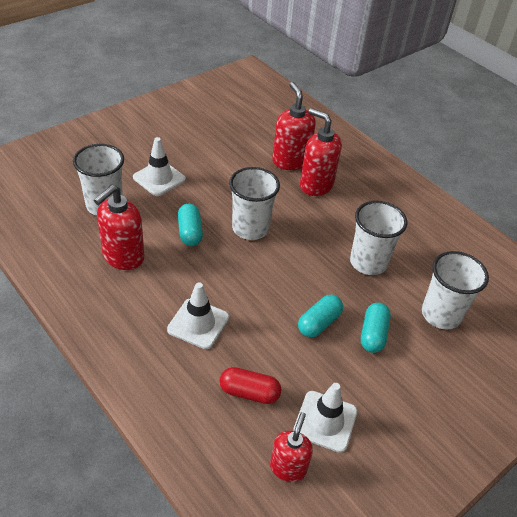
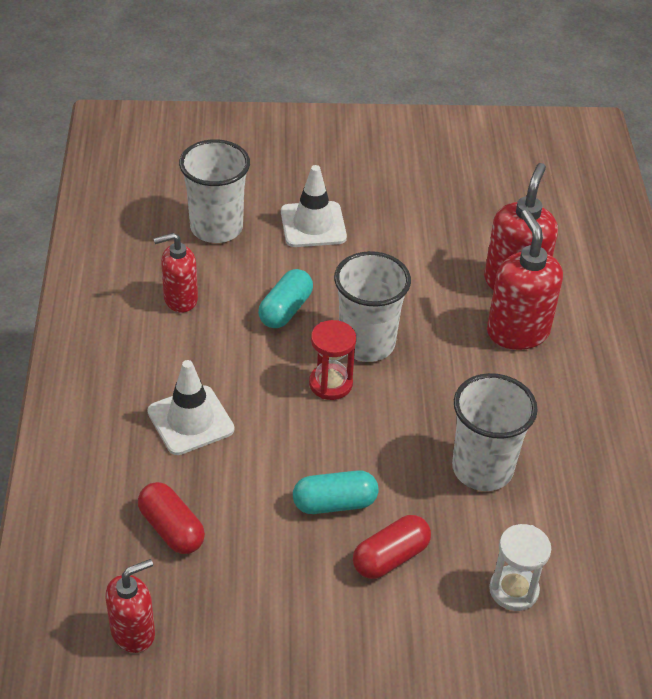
camera: 40 degrees right, 0 degrees up
(123, 257) = (180, 299): red soap dispenser -> red soap dispenser, size x0.65
(253, 260) = (330, 384): none -> red hourglass
(325, 421) = (225, 614): white traffic cone -> none
(373, 334) = (390, 557): turquoise capsule -> red capsule
(441, 314) = (513, 590): white cup -> white hourglass

